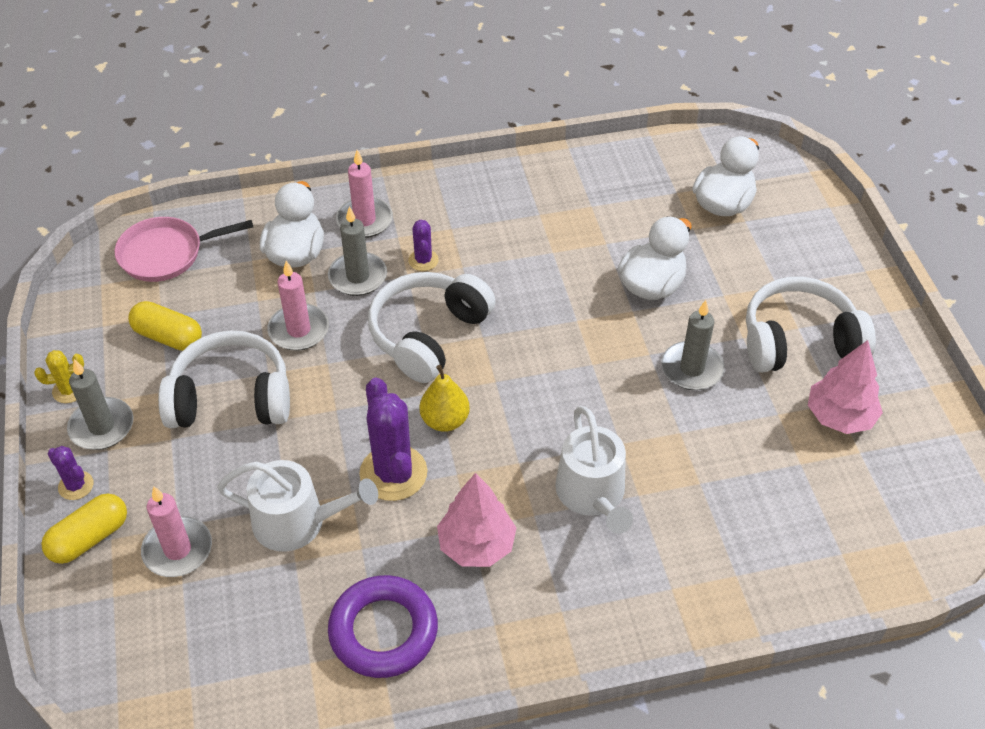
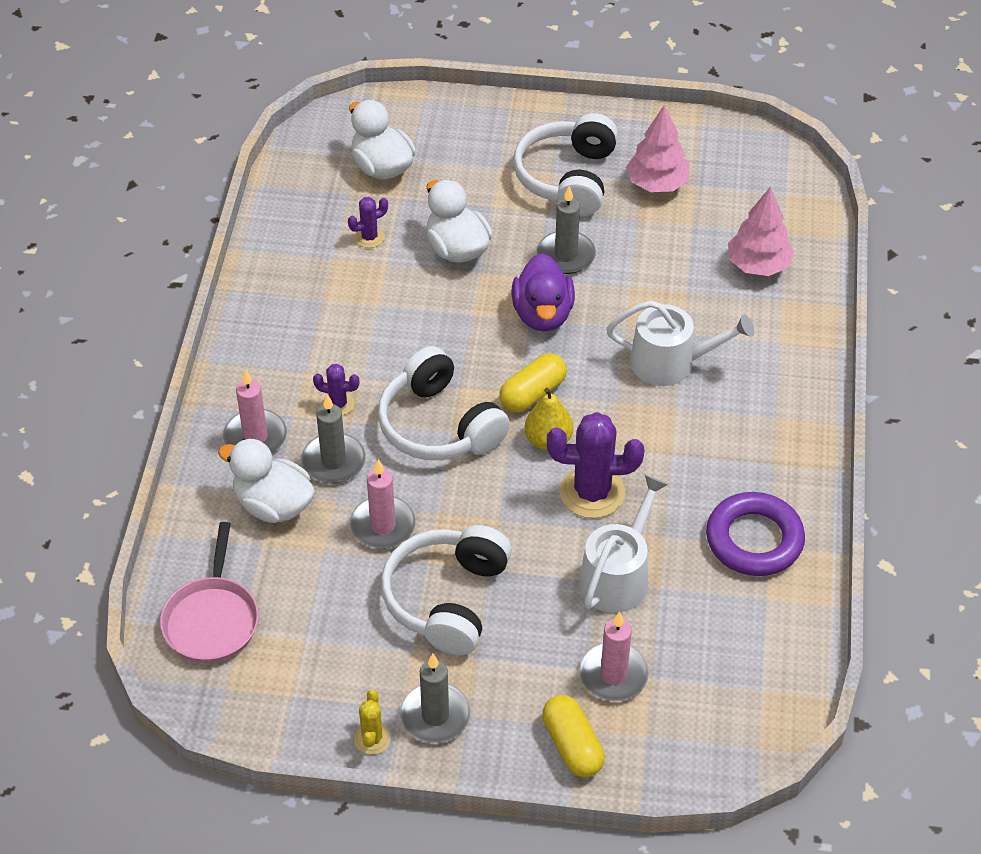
camera: 70 degrees left, 0 degrees up
(76, 485) = (503, 749): purple cactus -> purple cactus (369, 237)
(168, 337) = (338, 638): yellow capsule -> yellow capsule (533, 393)
(476, 545) = (692, 454): pink tree -> pink tree (758, 265)
(603, 372) = (543, 314): none -> purple duck

